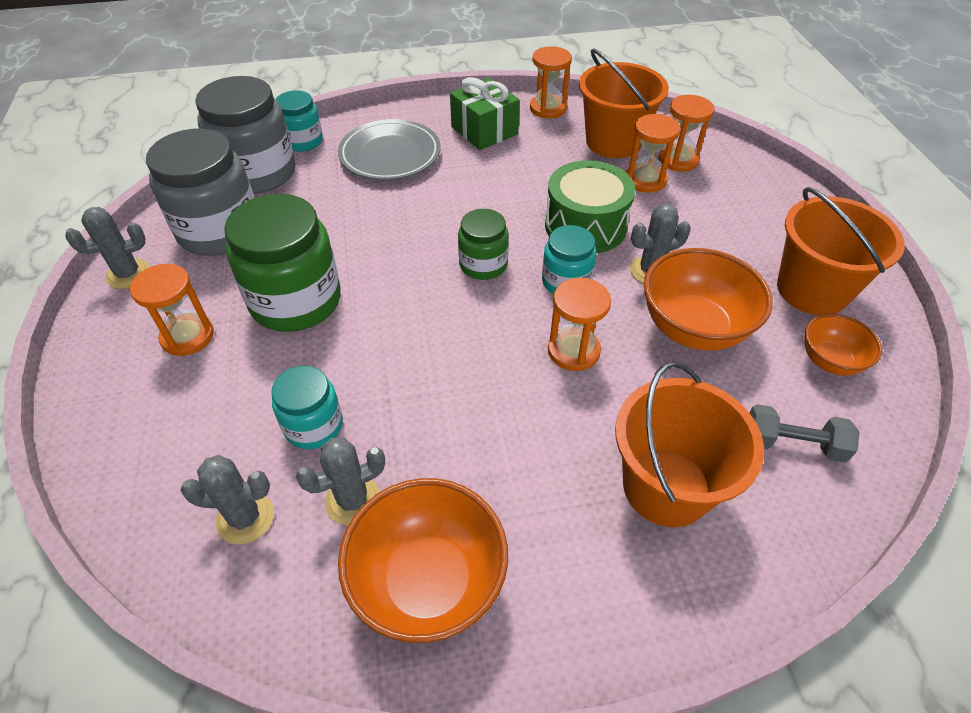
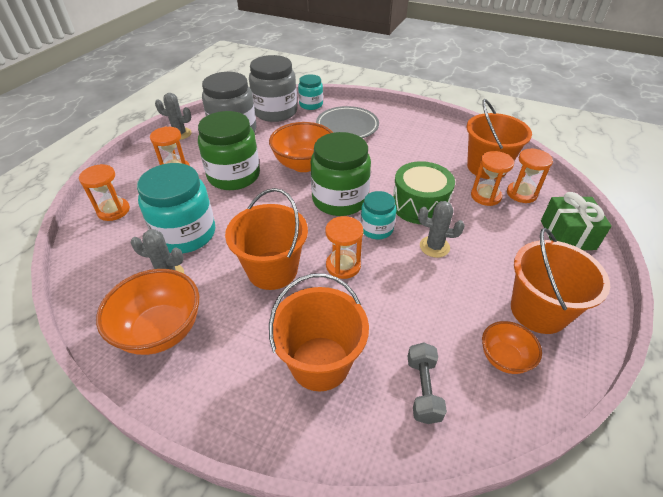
camera: 35 degrees right, 5 degrees down
(245, 518) = (121, 257): grey cactus -> none
(314, 426) = (185, 234): turquoise jar -> turquoise jar, size x1.80
(483, 265) = (340, 199): green jar -> green jar, size x1.80
(484, 130) = (411, 133): green gift -> green gift (567, 235)
(493, 406) = (272, 270): none -> orange bucket
(548, 108) = (463, 134): orange hourglass -> orange hourglass (113, 210)
(693, 328) = (428, 291): orange bowl -> orange bowl (303, 164)
(792, 444) = (423, 389): grey dumbbell -> grey dumbbell turned 45 degrees clockwise

